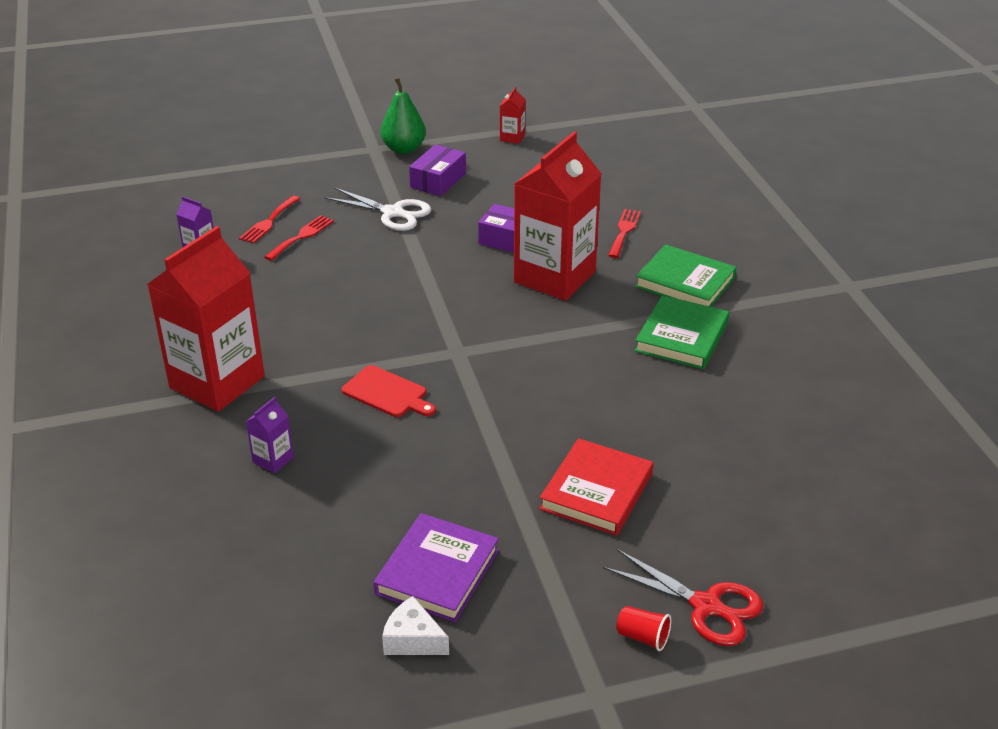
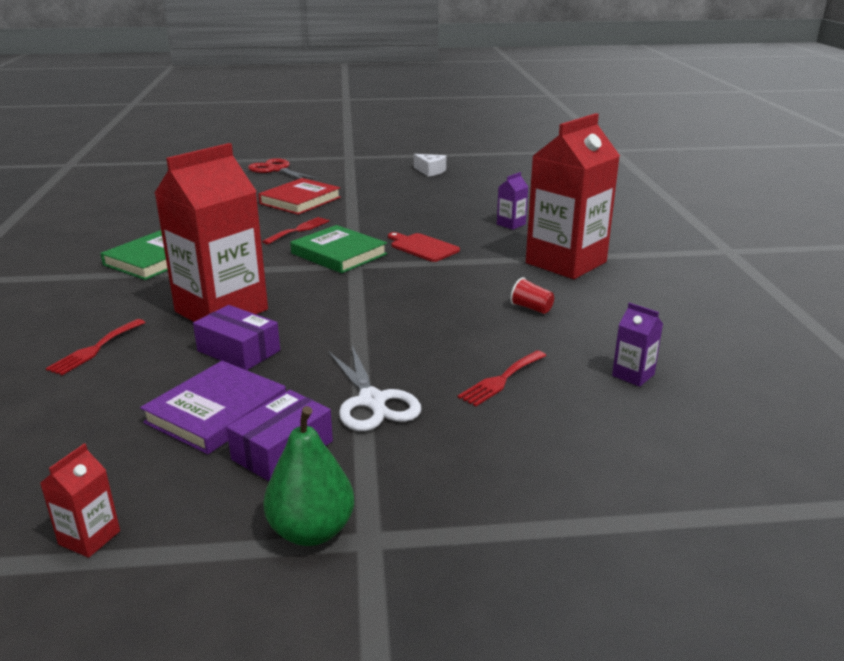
camera: 170 degrees left, 10 degrees down
(269, 222) = (549, 405): red fork -> red fork (299, 230)
(393, 213) = (372, 401): white scissors -> white scissors turned 150 degrees counterclockwise
(437, 572) = (411, 185): purple book -> purple book (216, 412)
(643, 637) = (316, 166): red cup -> red cup (531, 308)
(685, 282) = (96, 295): green book -> green book (339, 254)

